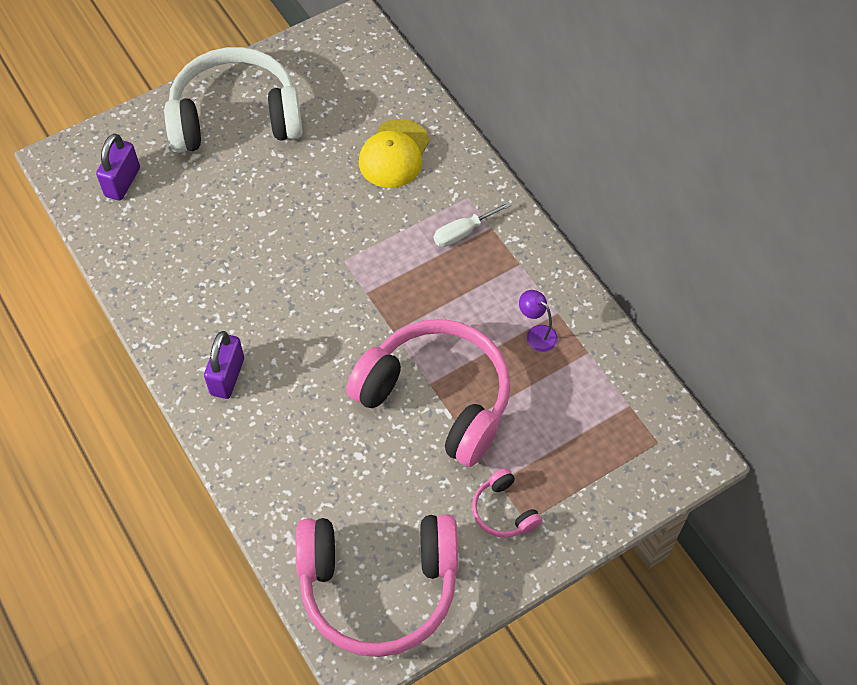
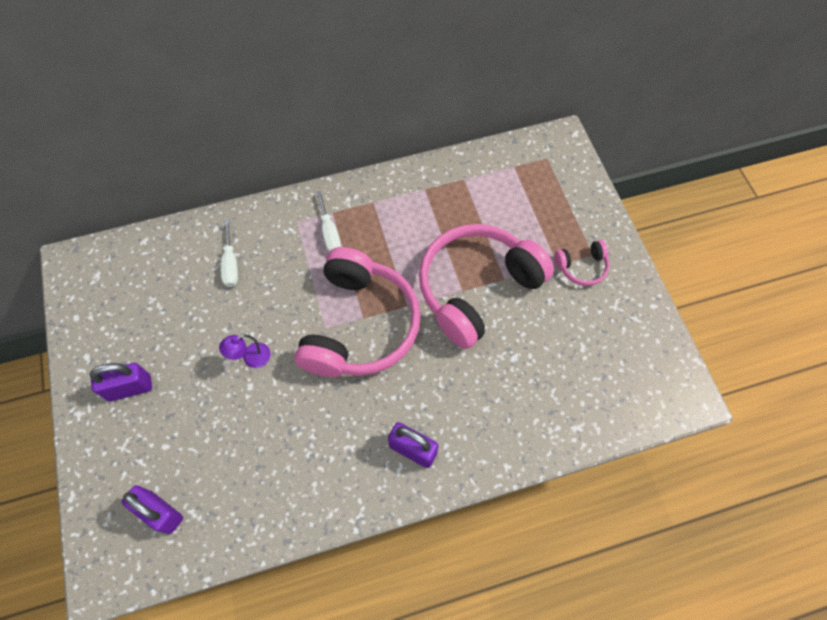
camera: 75 degrees left, 5 degrees up
(235, 117) = (130, 388): white headphones -> purple padlock
(378, 586) = (630, 368): pink headphones -> pink headphones (359, 325)
(394, 154) = (231, 264): yellow cap -> white screwdriver
(536, 334) = (438, 207): purple lamp -> purple lamp (251, 358)

